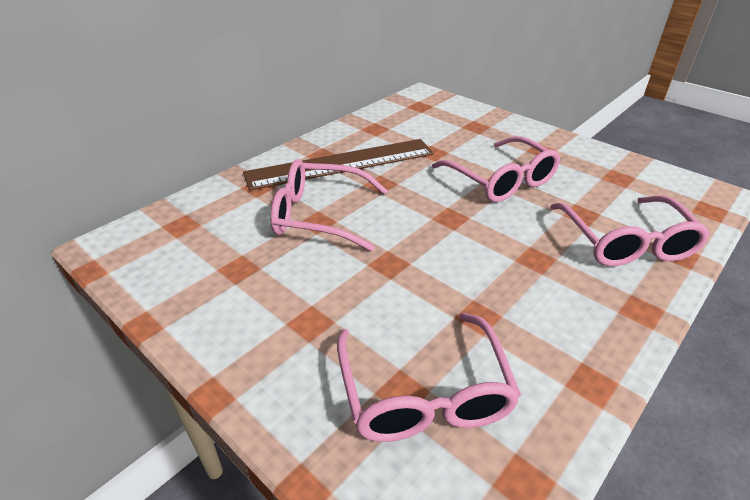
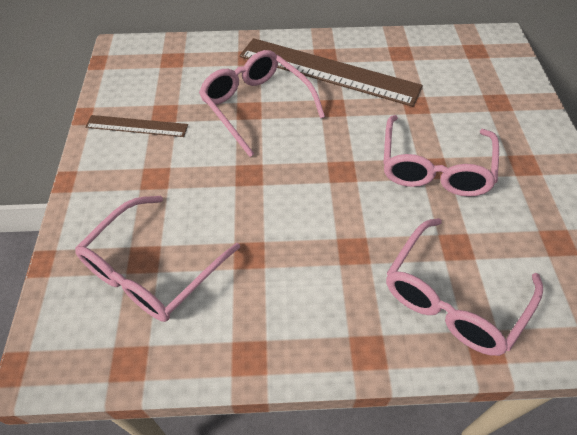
camera: 45 degrees right, 15 degrees up
(225, 295) = (137, 126): none -> brown ruler

